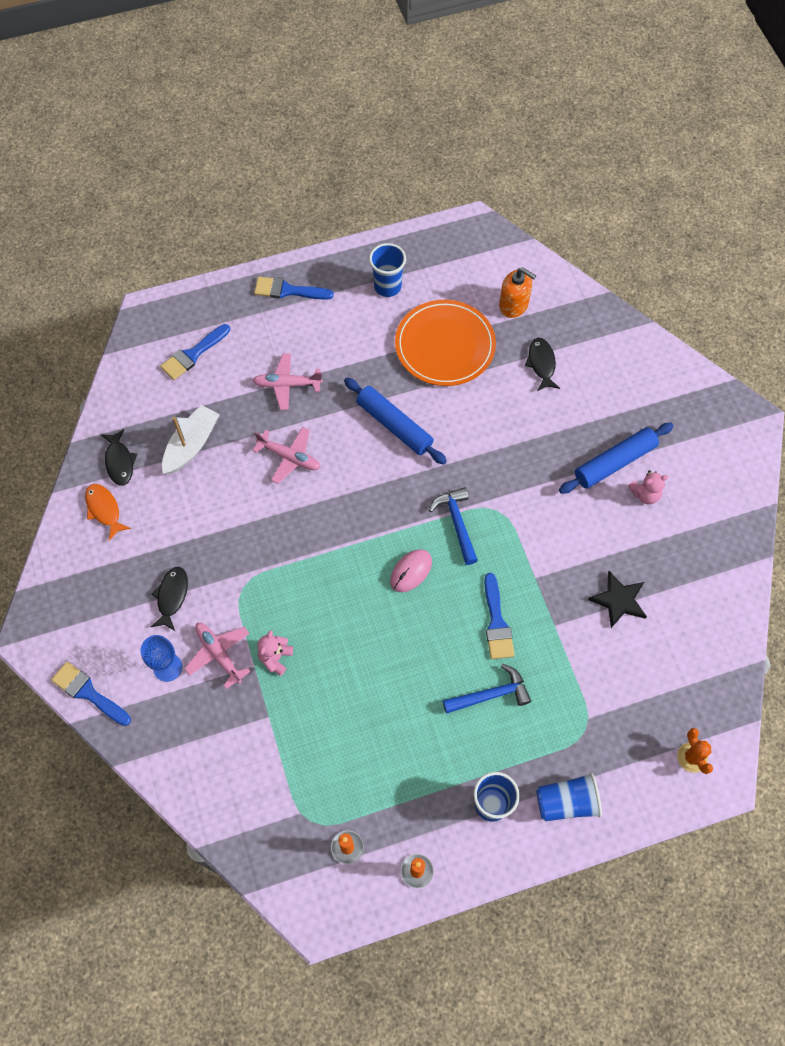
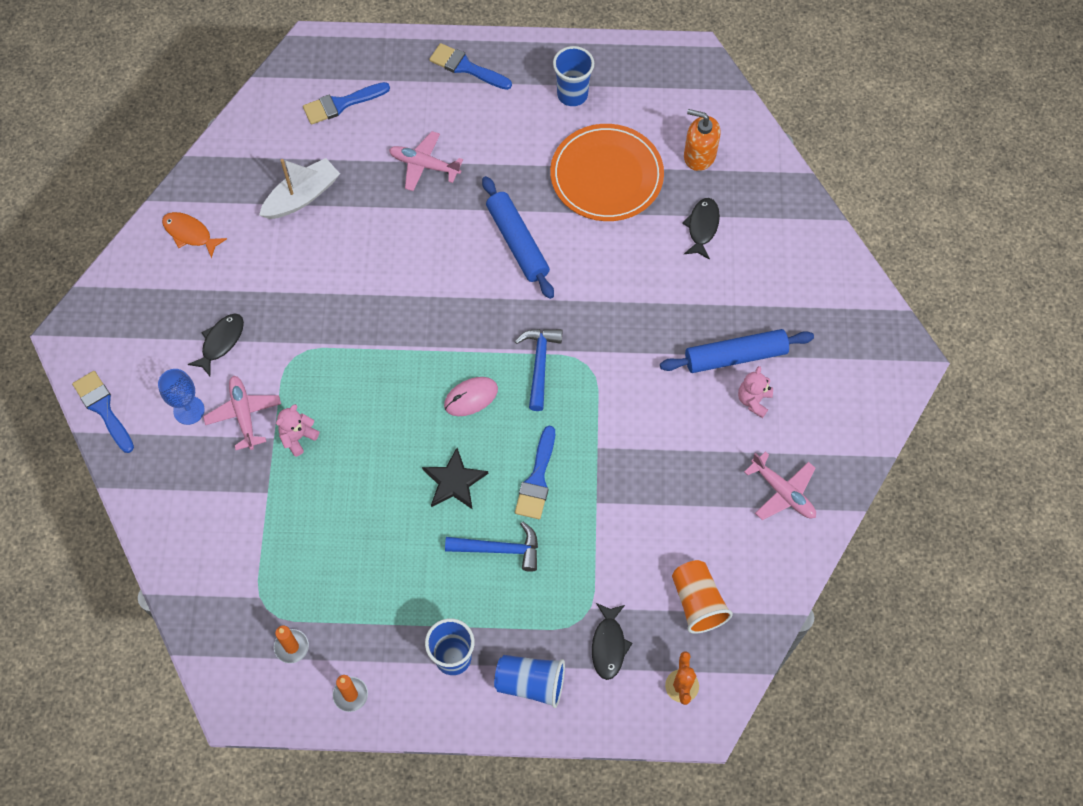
camera: 20 degrees right, 0 degrees up
(104, 509) = (190, 234): orange fish -> orange fish turned 45 degrees counterclockwise
(120, 462) = (224, 191): black fish -> black fish (608, 645)
(289, 457) = (396, 241): pink plane -> pink plane (783, 492)
(513, 305) = (699, 155): orange soap dispenser -> orange soap dispenser turned 150 degrees clockwise
(619, 600) = (676, 500): black star -> black star (454, 481)
(645, 494) = (753, 400): pink teddy bear -> pink teddy bear turned 105 degrees clockwise
(673, 681) = (697, 602): none -> orange cup

